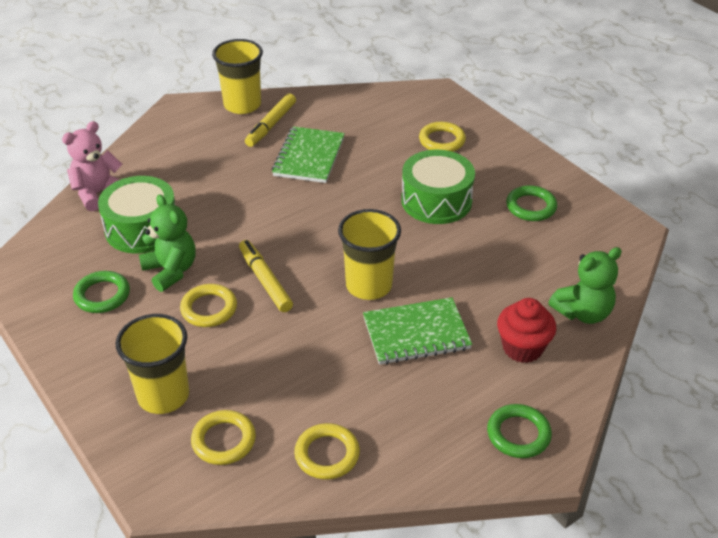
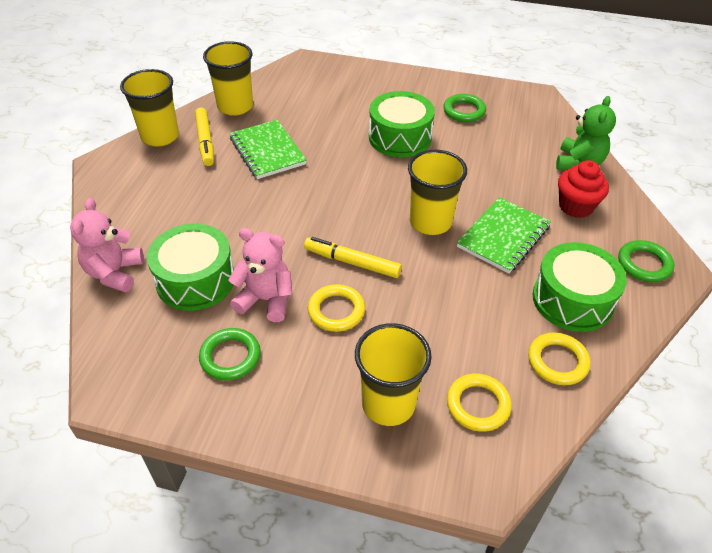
camera: 40 degrees left, 5 degrees up
(171, 271) = (266, 300): green teddy bear -> pink teddy bear
(328, 106) = (235, 106): none -> yellow cup
(406, 419) = (572, 300): none -> green drum
(442, 140) = (351, 94): yellow ring -> none

